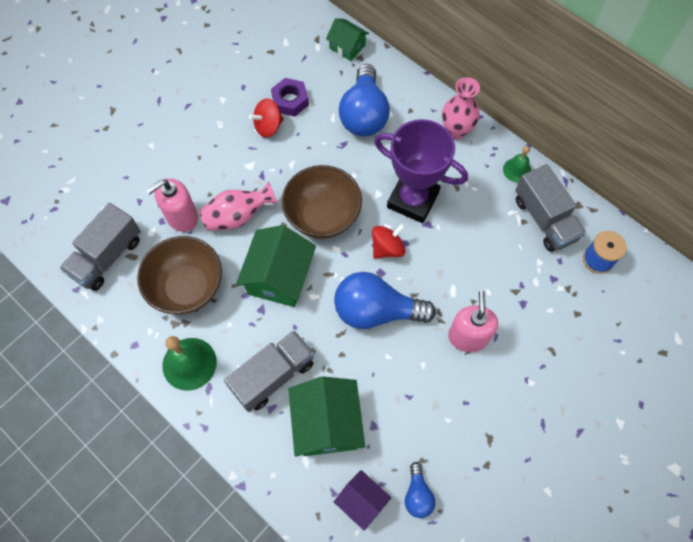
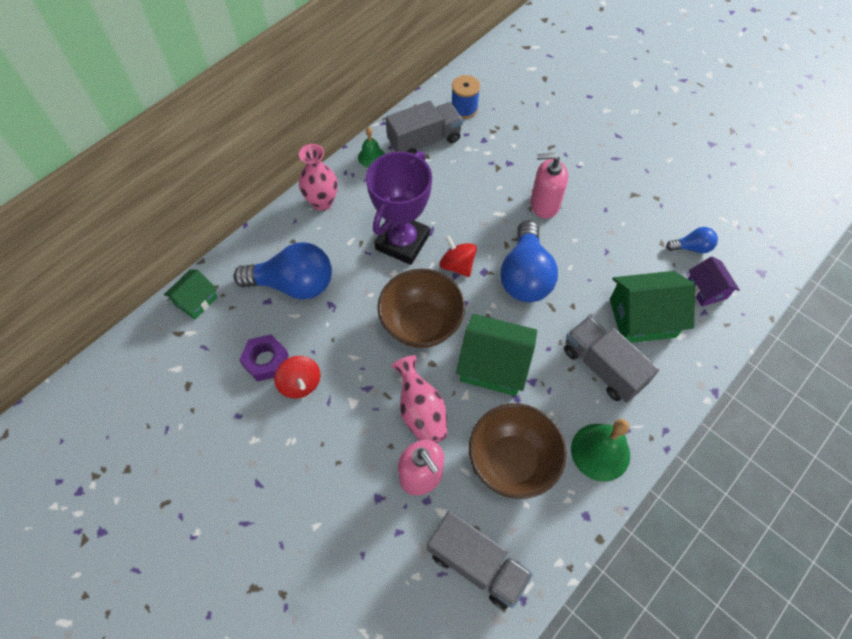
camera: 90 degrees left, 5 degrees down
(362, 501) = (706, 289): purple house -> purple house turned 60 degrees counterclockwise

